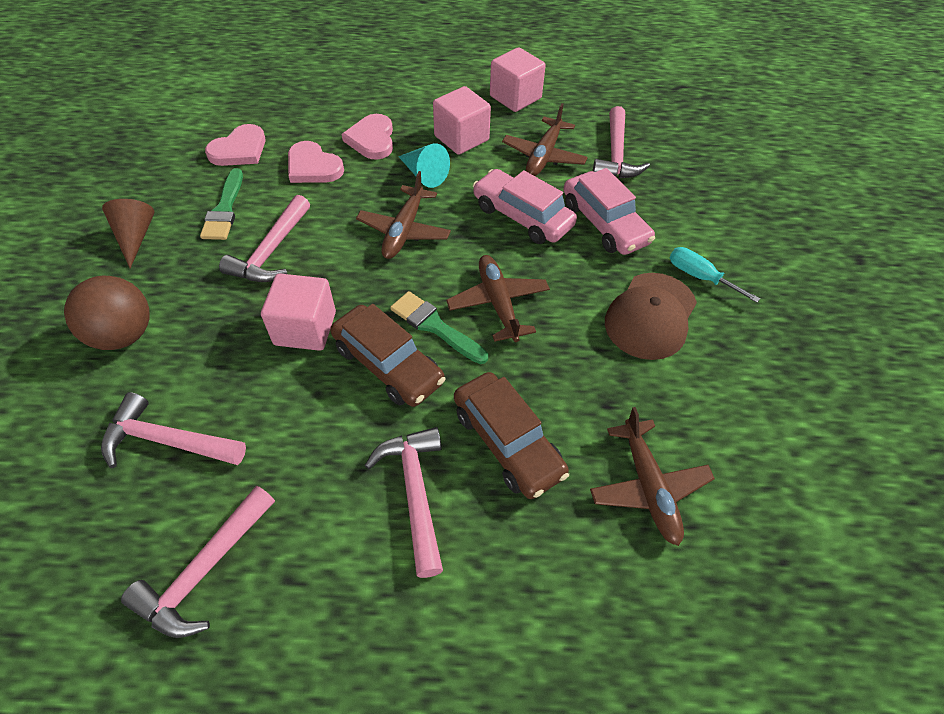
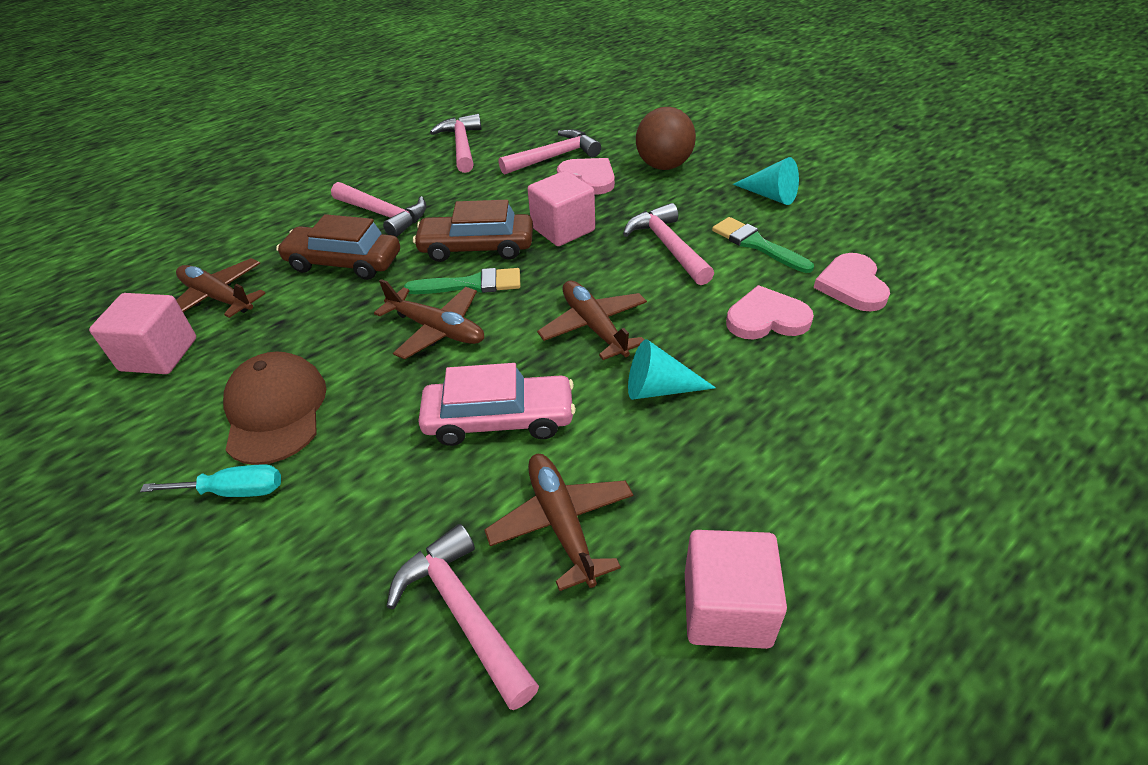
camera: 140 degrees right, 10 degrees down
(135, 237) = (770, 195): brown cone -> turquoise cone
(372, 139) = (773, 385): pink heart -> pink heart (588, 178)
(461, 138) = (690, 466): pink cube -> pink cube (159, 354)
(604, 223) = (396, 479): pink car -> none

